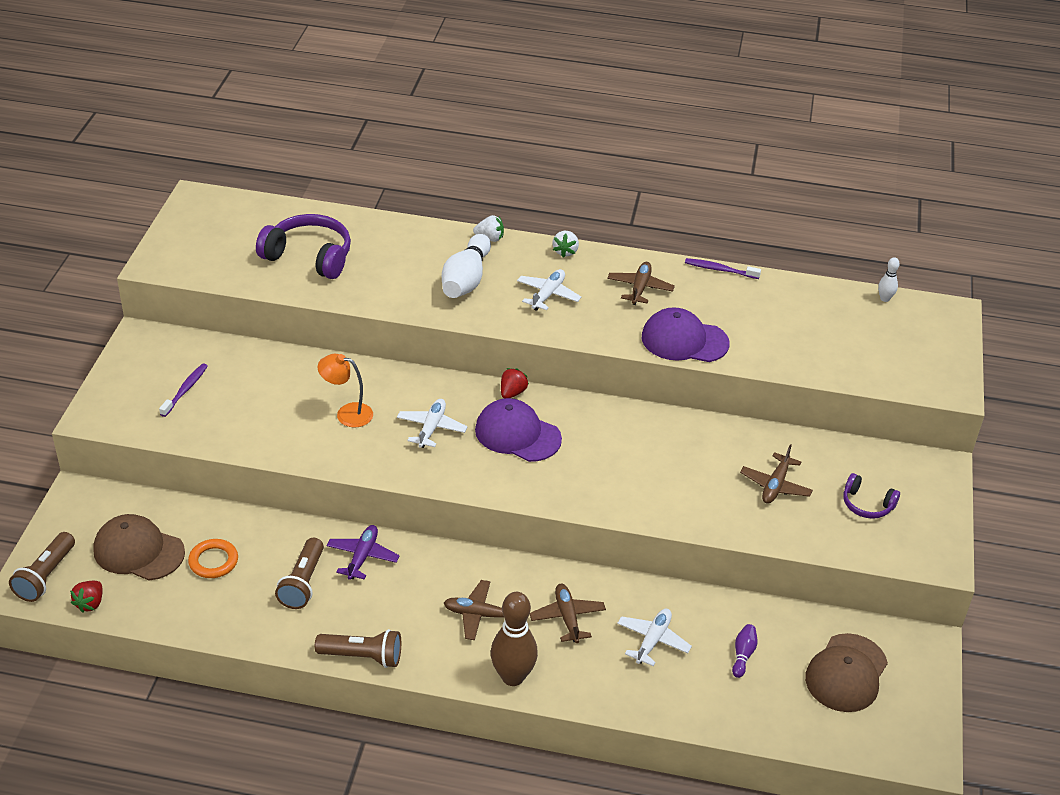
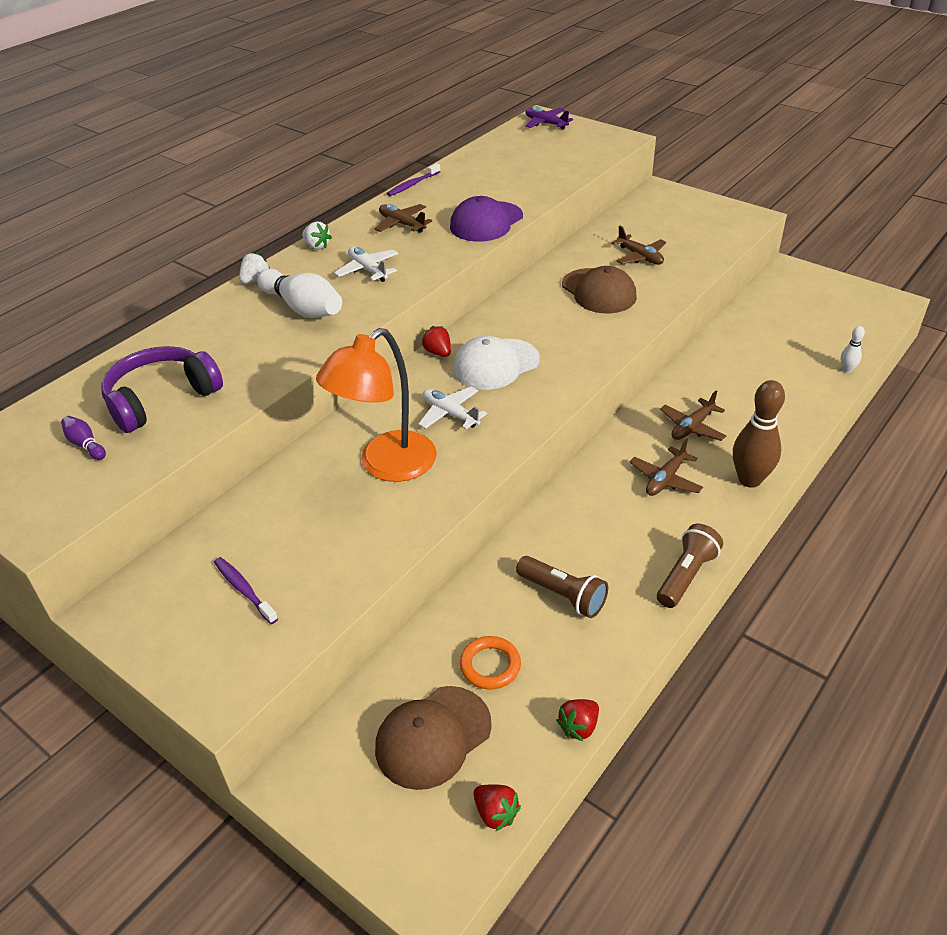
camera: 60 degrees left, 0 degrees up
(46, 576) = (420, 856): brown flashlight -> none
(178, 628) = (579, 727): none -> red strawberry
(347, 413) = (386, 465): orange lamp -> orange lamp, size x1.83
(362, 557) = (549, 539): purple plane -> purple plane (545, 124)
(517, 434) = (495, 364): purple cap -> white cap
(567, 617) = (692, 427): brown plane -> brown plane turned 60 degrees counterclockwise
(653, 641) = (738, 389): white plane -> none
(743, 655) = (770, 349): purple bowling pin -> purple bowling pin (85, 445)
(846, 673) = (805, 309): brown cap -> brown cap (598, 291)
(867, 504) = (681, 226): purple headphones -> none
(885, 299) = (506, 134): white bowling pin -> white bowling pin (847, 370)

